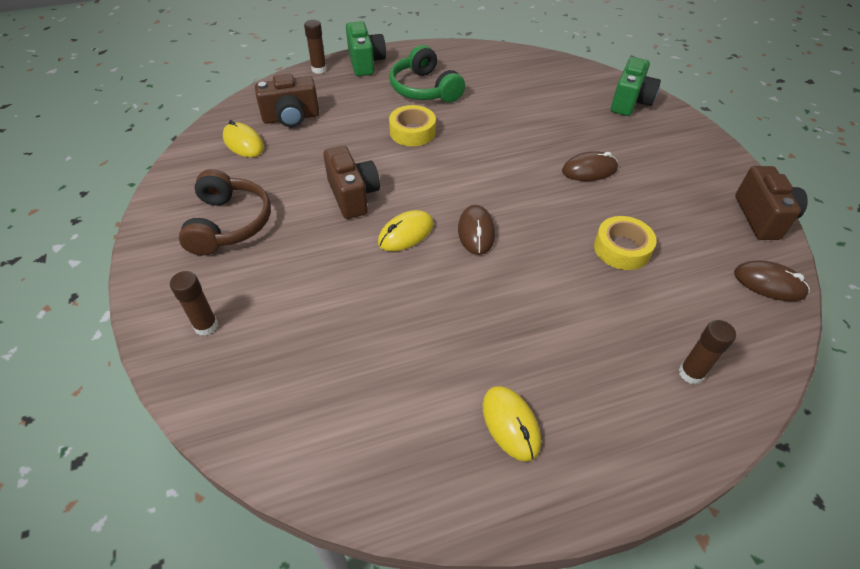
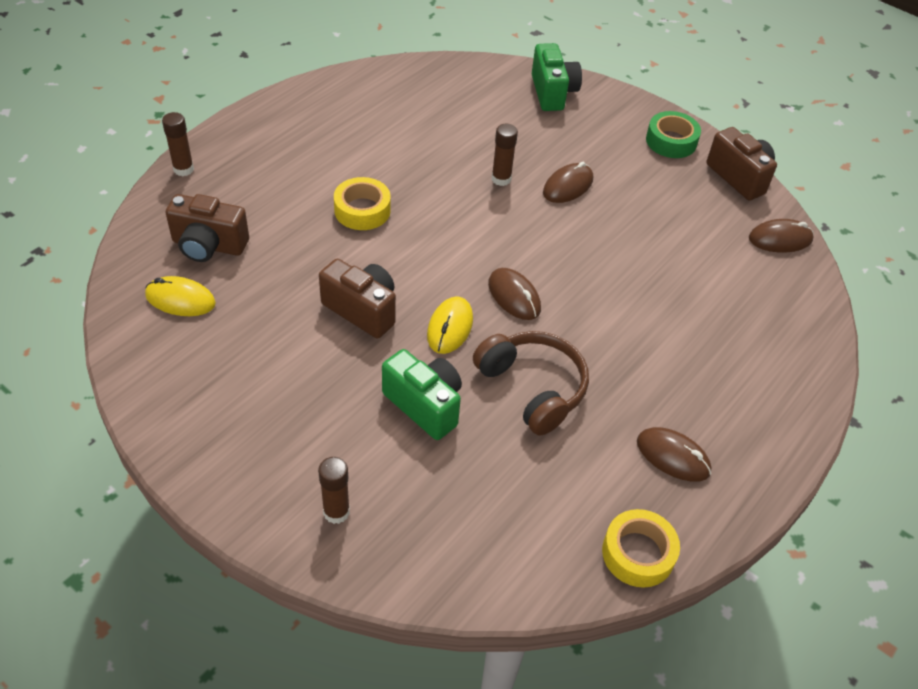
camera: 35 degrees left, 0 degrees up
(229, 224) = (256, 399): brown headphones -> brown headphones (532, 388)
(291, 118) = (208, 246): brown camera -> brown camera turned 60 degrees clockwise
(365, 63) = (233, 140): green camera -> green camera (425, 405)
(424, 89) = (332, 151): green headphones -> none
(510, 424) = (673, 456): yellow mouse -> brown mouse
(622, 249) = (650, 257): yellow tape -> yellow tape (638, 553)
(691, 373) = (772, 346): brown glue stick -> brown glue stick (501, 179)
(713, 168) = (671, 141): none -> green tape

